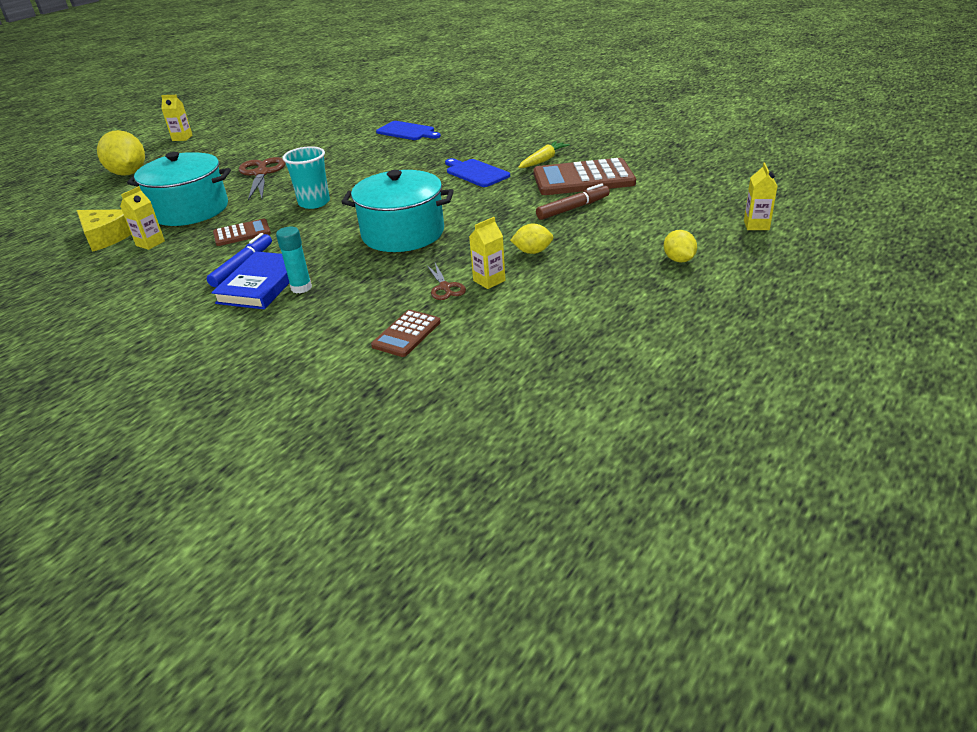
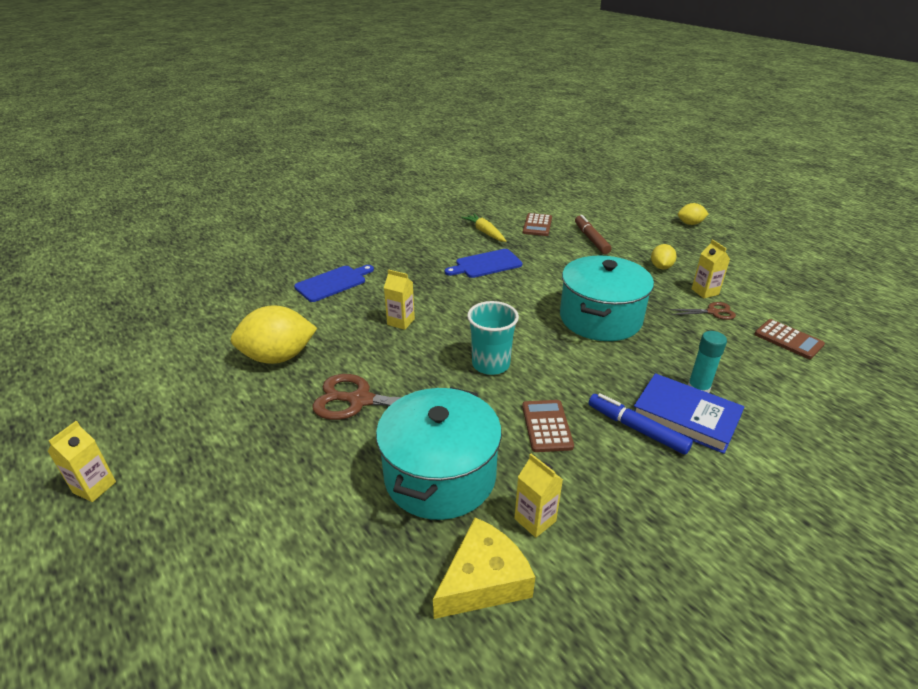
camera: 75 degrees left, 0 degrees up
(128, 173) = (205, 565): yellow lemon -> yellow lemon (278, 357)
(583, 179) = (537, 225): brown calculator -> brown calculator, size x0.53
(756, 225) = (649, 193): yellow carton -> yellow carton (401, 322)

